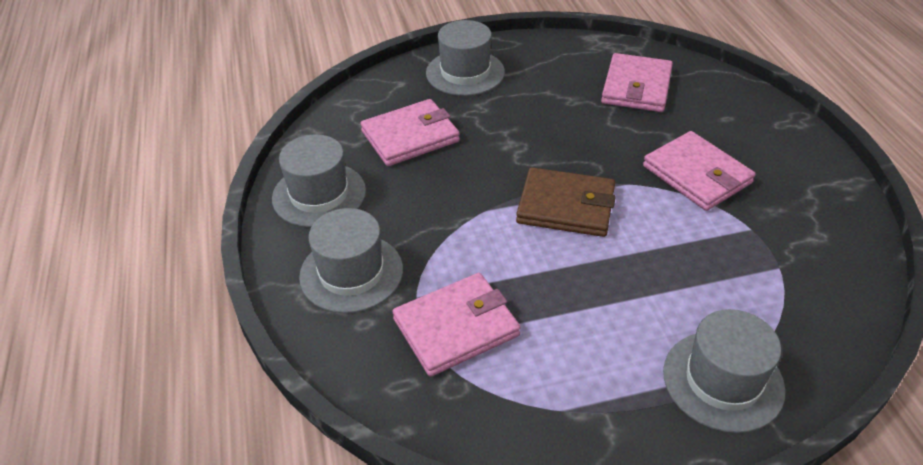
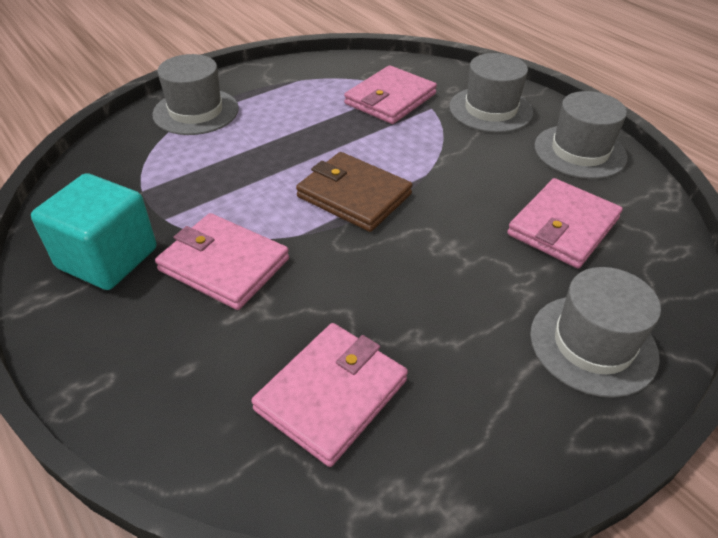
camera: 155 degrees right, 0 degrees up
(566, 206) = (354, 195): brown wallet -> brown wallet turned 45 degrees clockwise
(636, 87) = (331, 395): pink wallet -> pink wallet turned 45 degrees clockwise
(798, 203) = (107, 258): none -> turquoise cube

